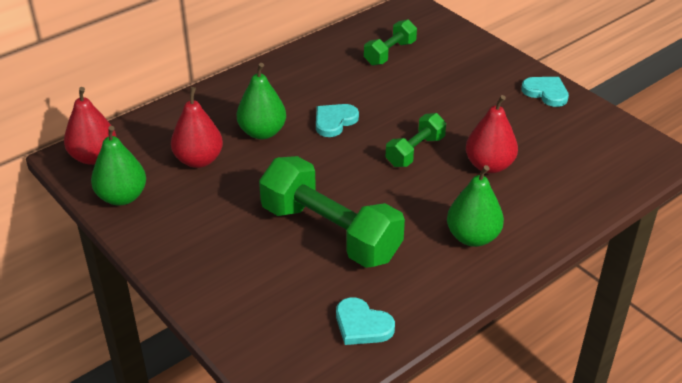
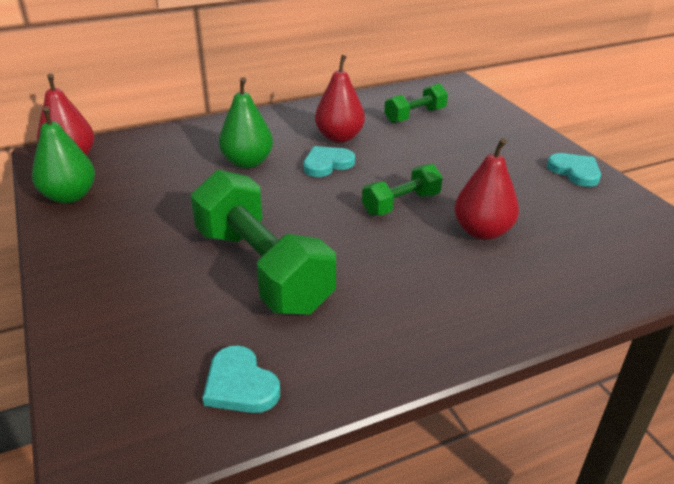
camera: 15 degrees right, 5 degrees down
(199, 160) = (168, 176): red pear -> red pear (339, 137)
(472, 237) = (431, 305): green pear -> none

